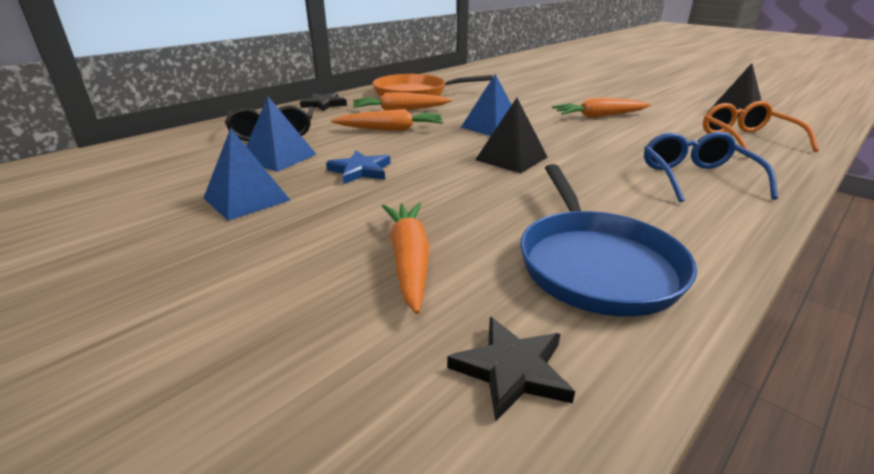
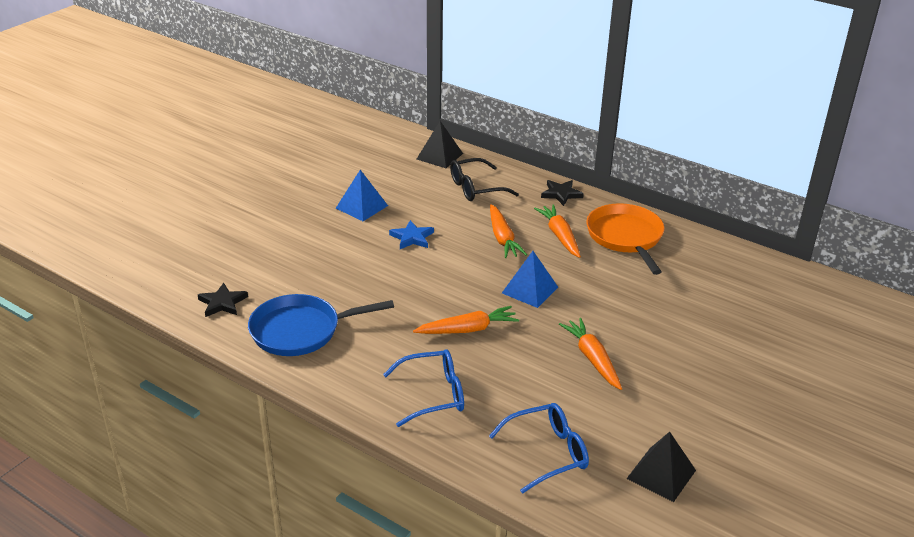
camera: 80 degrees right, 5 degrees up
(279, 157) = (428, 202): blue pyramid -> none
(409, 260) = (300, 270): orange carrot -> orange carrot (467, 329)
(511, 158) = (453, 301): black pyramid -> black pyramid (439, 156)
(746, 139) = (547, 453): orange glasses -> blue glasses

